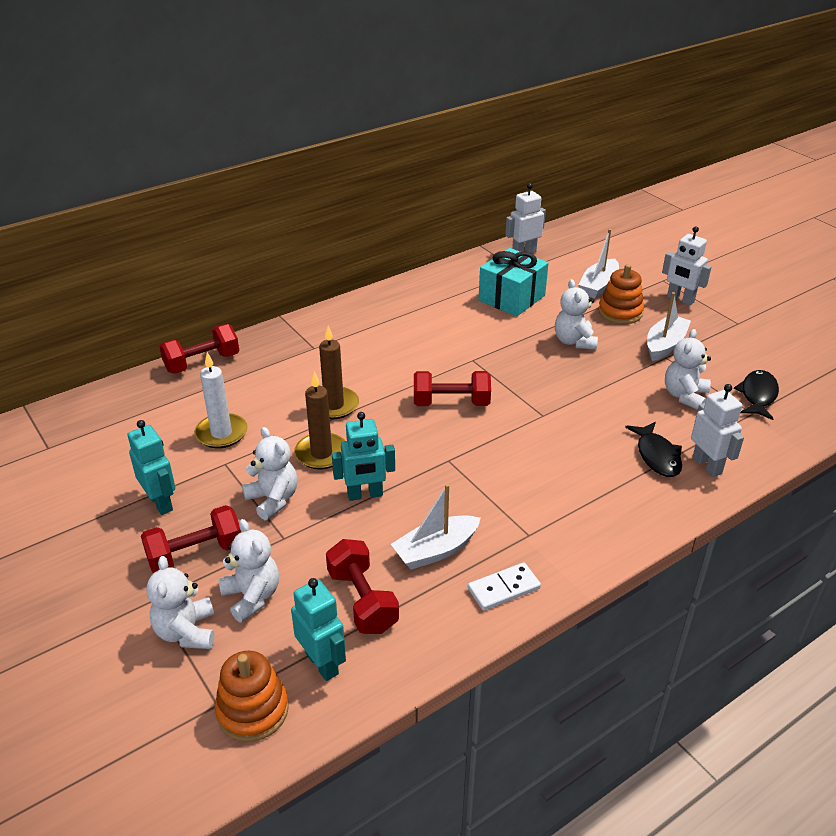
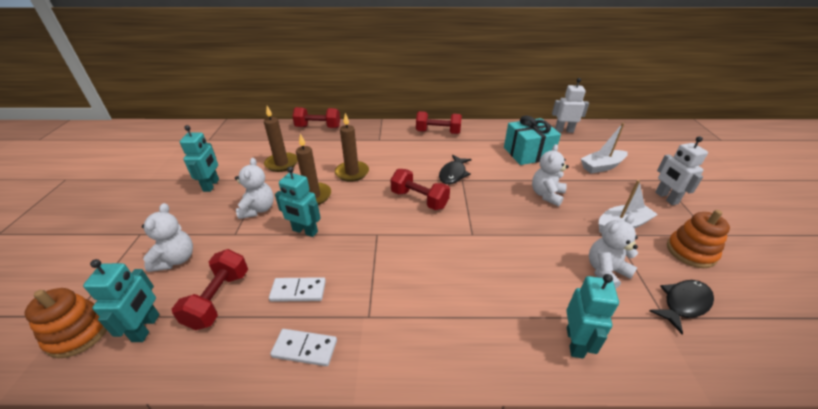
camera: 35 degrees right, 0 degrees up
(186, 632) = (124, 261): white teddy bear -> none
(195, 554) = (187, 220): red dumbbell -> red dumbbell (438, 132)
(221, 433) = (281, 163): white candle -> brown candle
(436, 550) = (298, 291): white boat -> white domino
(620, 312) = (603, 189): orange stacking toy -> orange stacking toy (690, 252)
(657, 456) = (534, 309): black fish -> black fish (453, 174)
(707, 465) = (575, 342): white robot -> turquoise robot

